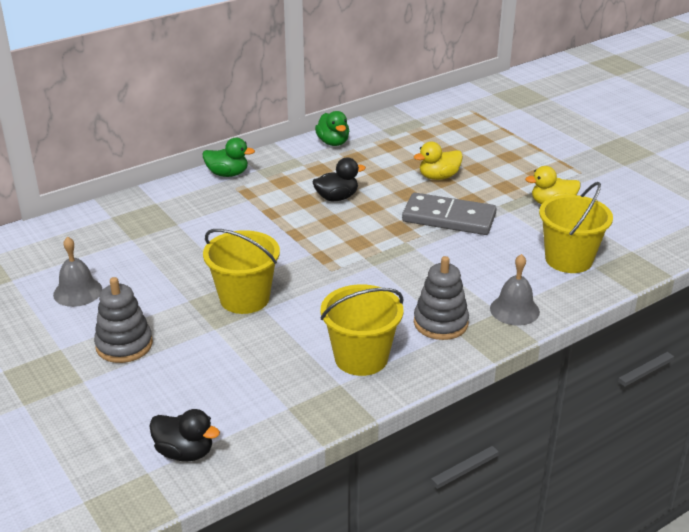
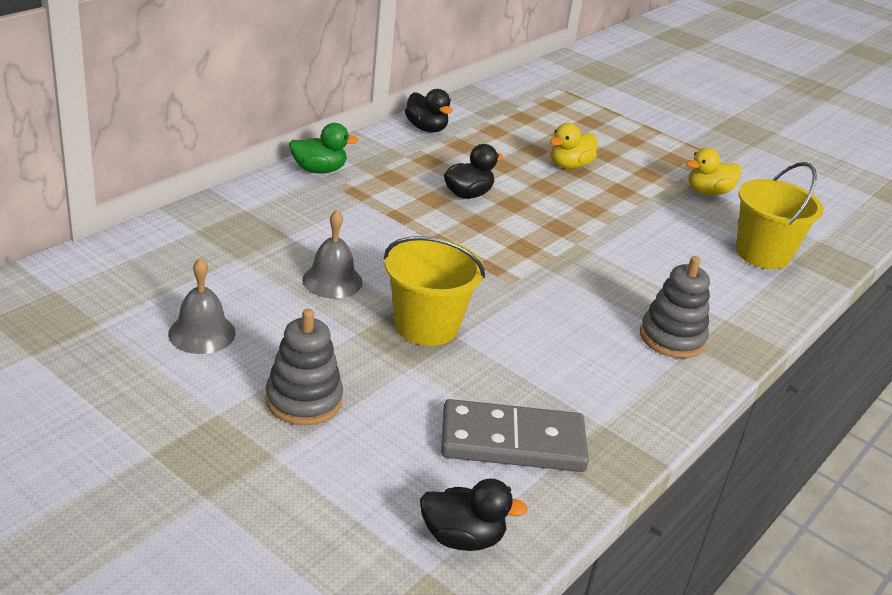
camera: 20 degrees left, 0 degrees up
(333, 142) = (426, 128): green duck -> black duck
(361, 358) = (607, 389): yellow bucket -> none
(449, 218) = (608, 213): grey domino -> grey domino (512, 442)
(514, 310) = (741, 316): grey bell -> grey bell (332, 280)

